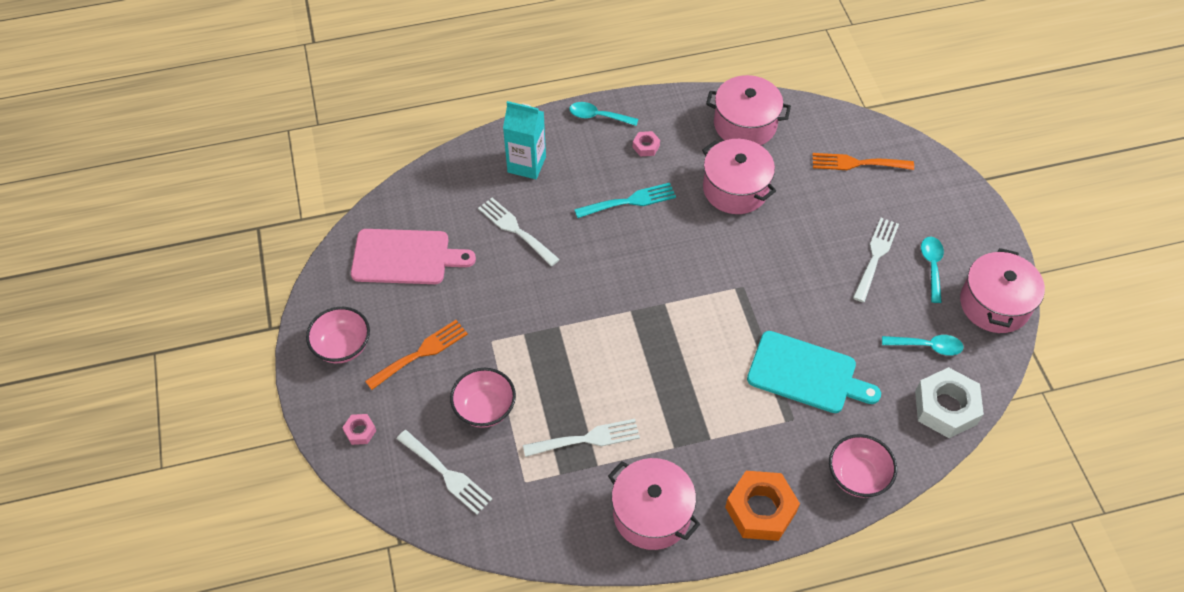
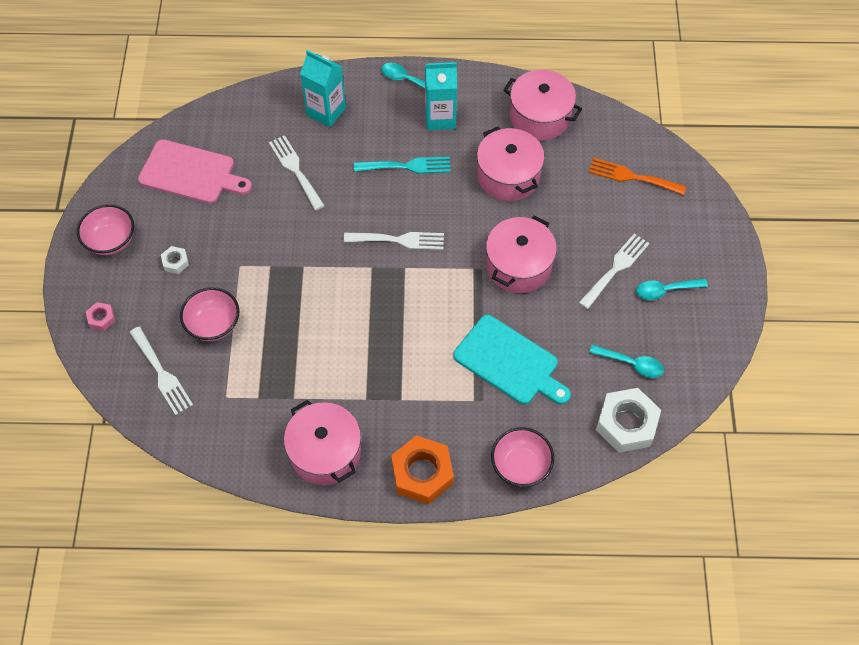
camera: 15 degrees right, 5 degrees up
(421, 353) = (175, 262): orange fork -> white nut
(587, 439) = (292, 373): white fork -> white fork (399, 240)
(646, 146) = (440, 118): pink nut -> turquoise carton
(932, 266) = (665, 290): turquoise spoon -> turquoise spoon turned 120 degrees counterclockwise
(994, 304) = (711, 340): pink pot -> pink pot (518, 265)

